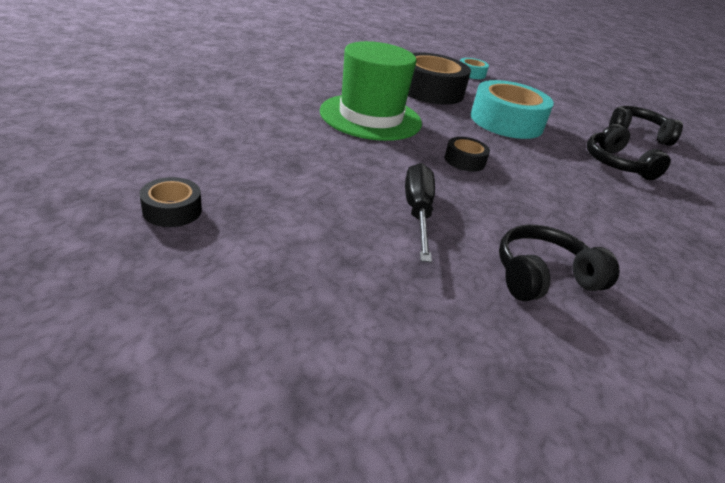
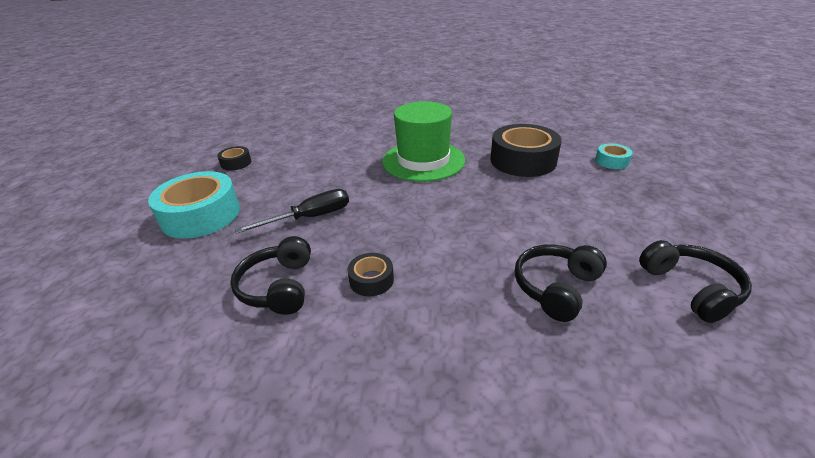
camera: 65 degrees right, 0 degrees up
(464, 161) = (414, 211): black tape -> black tape (371, 280)
(506, 122) = (531, 206): turquoise tape -> turquoise tape (201, 215)
(543, 277) = (278, 287): black headphones -> black headphones turned 135 degrees counterclockwise

